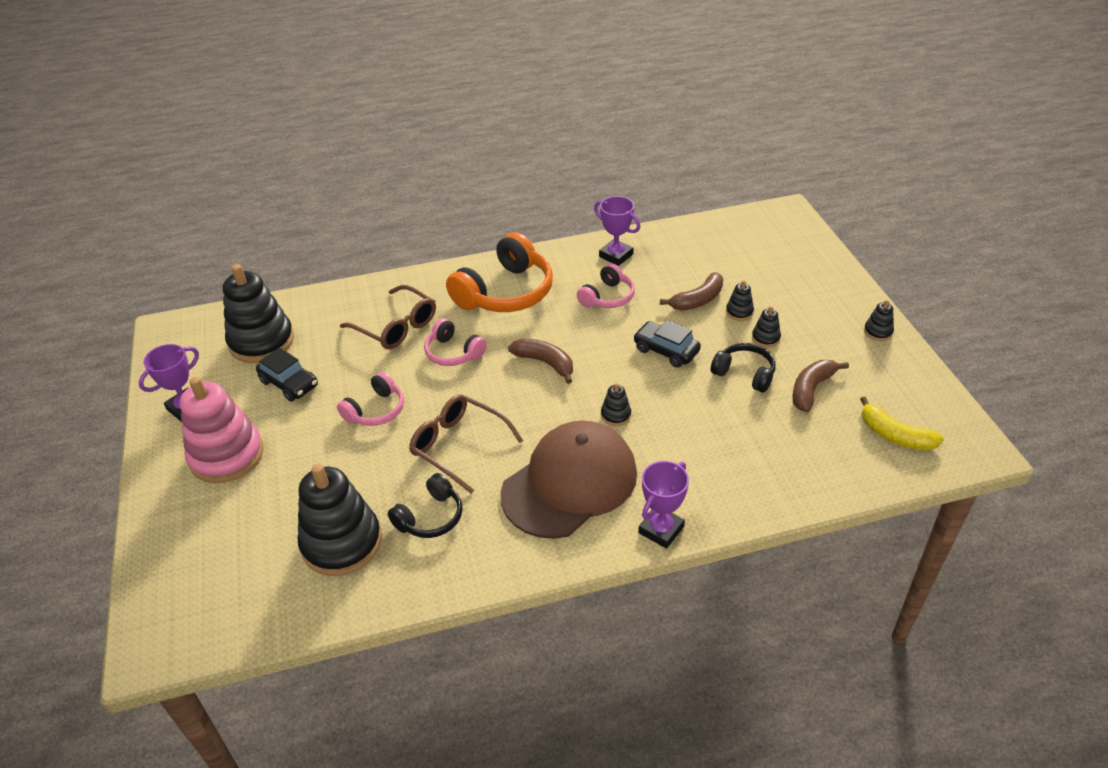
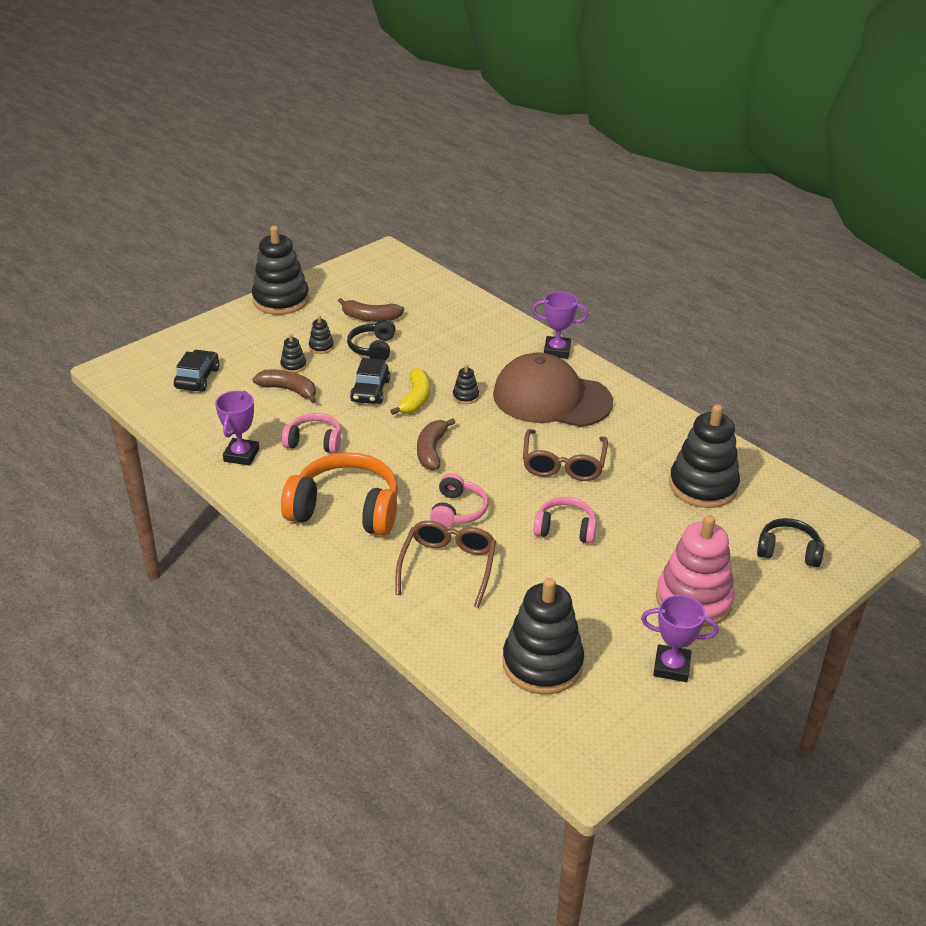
camera: 120 degrees left, 5 degrees down
(289, 383) = (581, 606): black car -> black car (197, 378)
(430, 517) = (640, 452): black headphones -> black headphones (788, 551)
(878, 332) = (281, 300): black stacking toy -> black stacking toy, size x2.37
(895, 435) = (395, 281): yellow banana -> yellow banana (415, 399)

